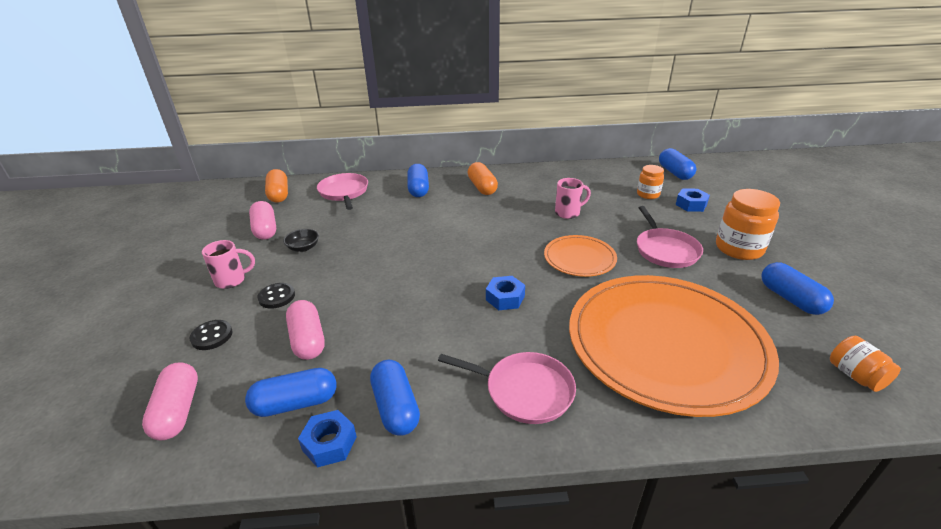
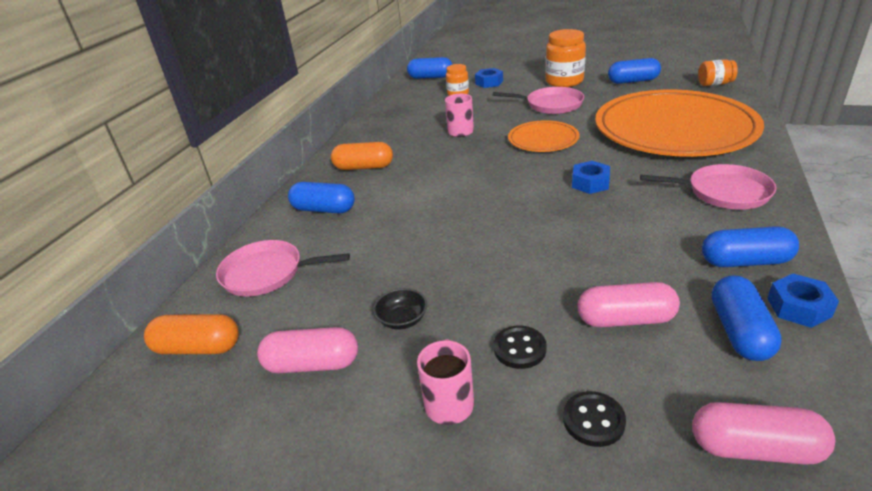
camera: 65 degrees left, 0 degrees up
(525, 391) = (724, 192): pink pan -> pink pan turned 60 degrees clockwise

